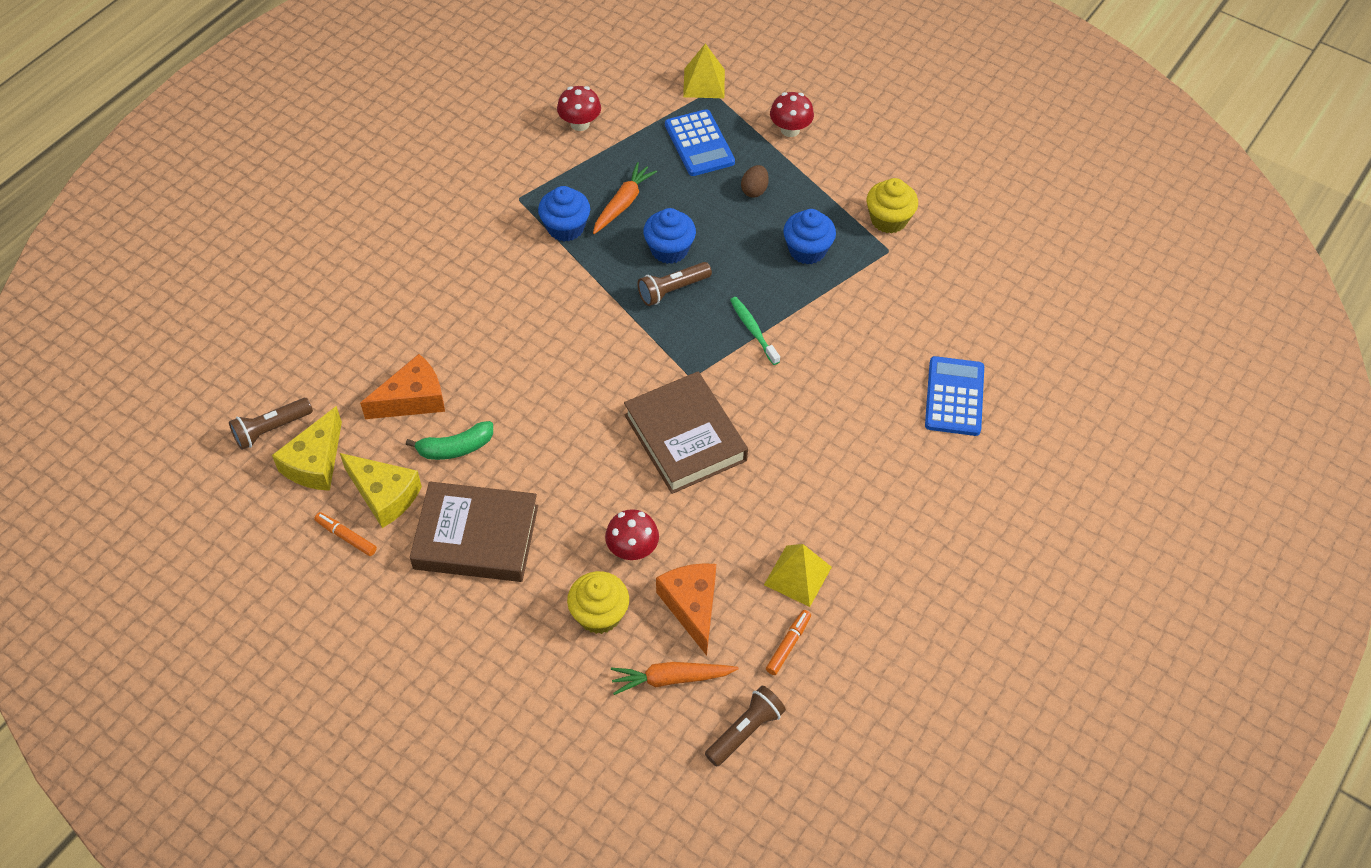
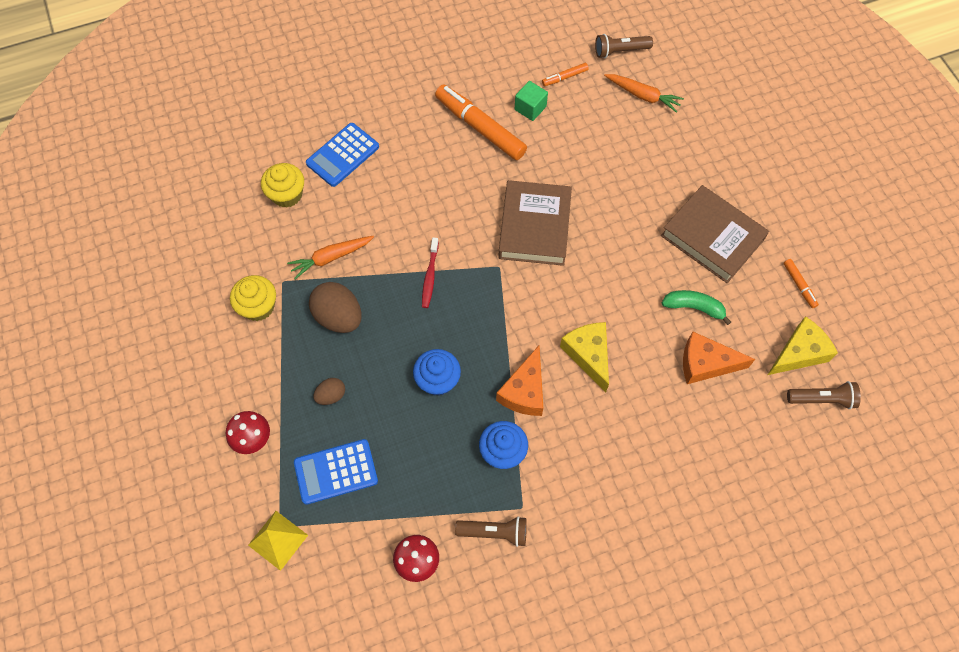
camera: 145 degrees left, 10 degrees up
(384, 495) = (760, 300): yellow cheese -> yellow cheese (588, 355)
(599, 614) = (662, 150): yellow cupcake -> yellow cupcake (287, 194)
(623, 203) = (441, 447): orange carrot -> orange carrot (331, 258)
(632, 549) = (617, 176): red mushroom -> none
(672, 290) = (461, 343): brown flashlight -> brown flashlight (494, 532)
(692, 606) = (604, 125): orange cheese -> orange cheese (524, 391)
(699, 144) = (336, 471): blue calculator -> blue calculator turned 120 degrees counterclockwise
(753, 330) = (430, 276): green toothbrush -> red toothbrush
(798, 576) = (530, 108): yellow pyramid -> green cube
(807, 250) = (339, 317): blue cupcake -> brown egg
(836, 515) = (480, 127): none -> orange marker

